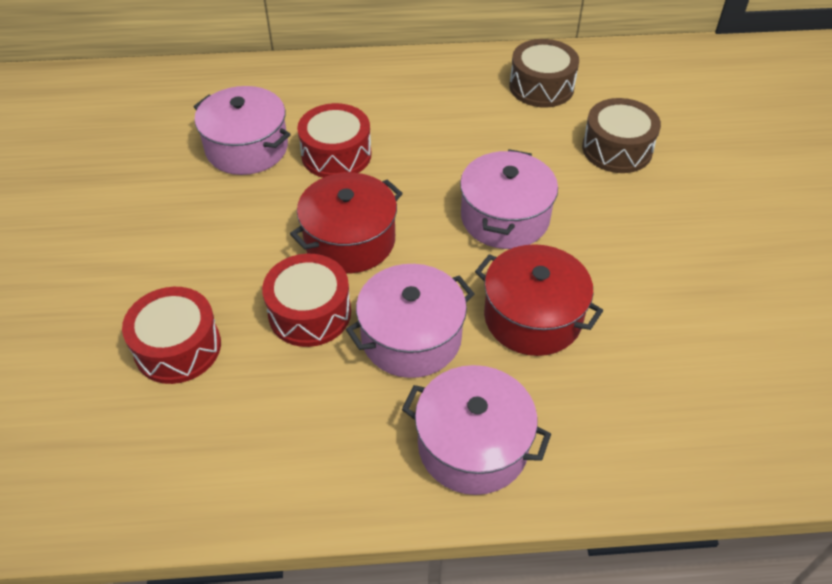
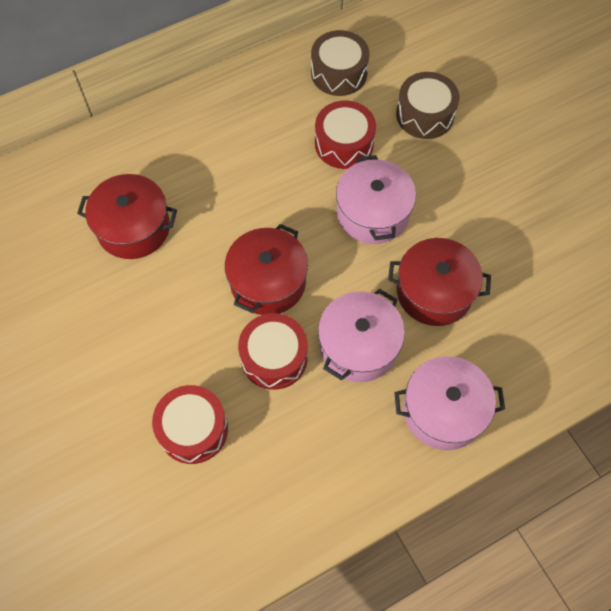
camera: 25 degrees left, 15 degrees up
(247, 148) = (133, 227): pink pot -> red pot
(336, 154) = (211, 205): red drum -> red drum (344, 144)

